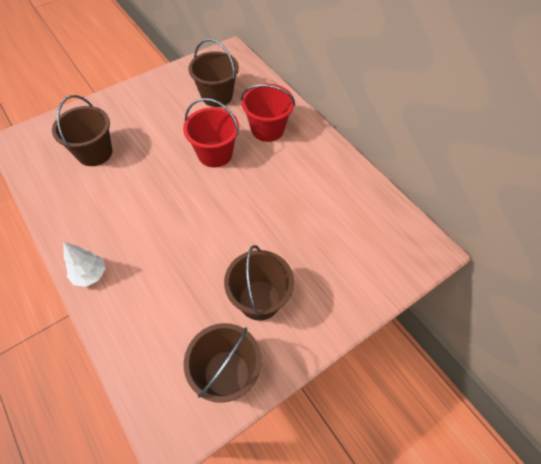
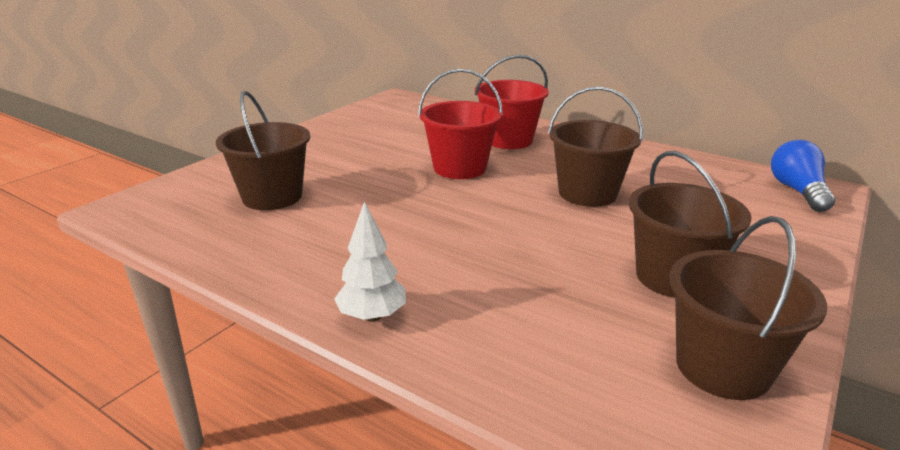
camera: 20 degrees left, 30 degrees down
(217, 96) = (414, 127): brown bucket -> brown bucket (587, 193)
(411, 247) = (798, 191): none -> blue light bulb

